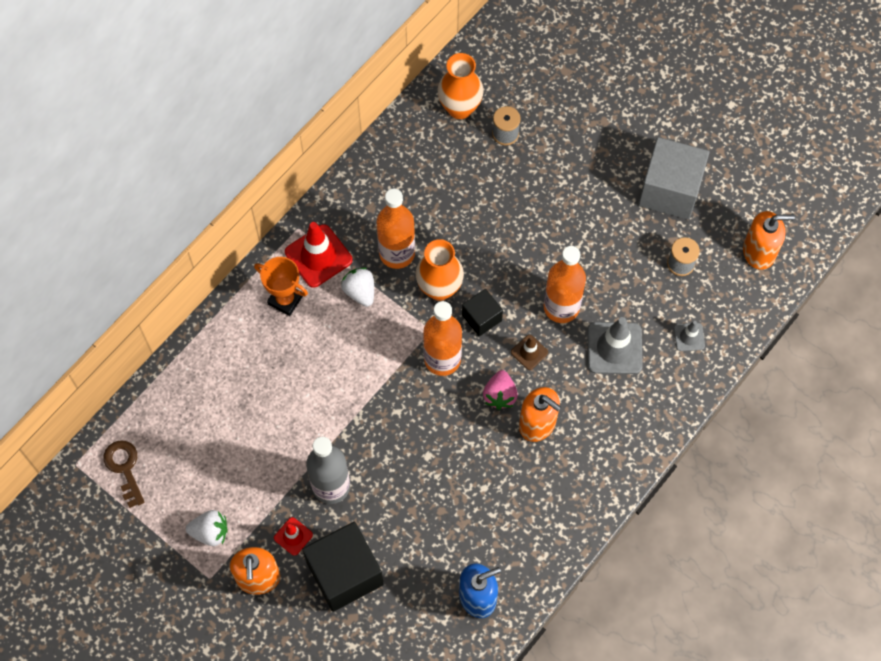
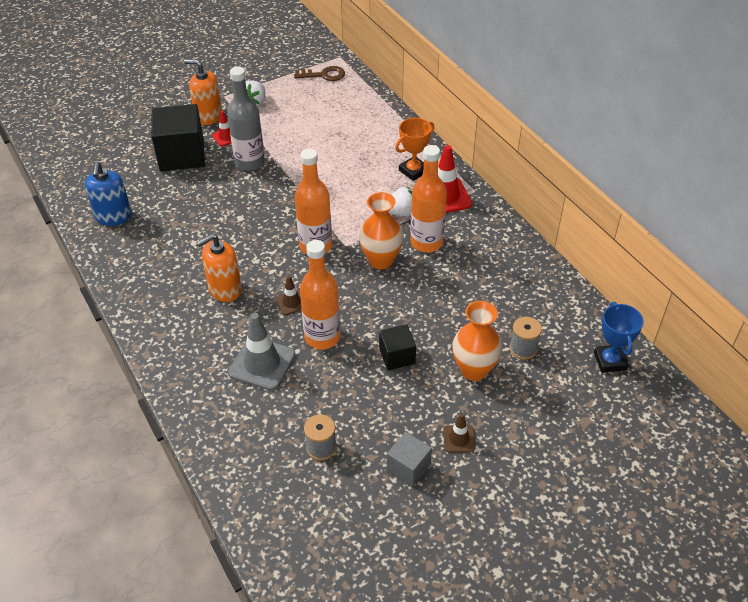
camera: 110 degrees right, 20 degrees down
(460, 108) = (562, 322): orange vase -> orange vase (474, 370)
(481, 318) = (340, 280): black cube -> black cube (397, 356)
(492, 63) = (610, 361): none -> blue trophy
(500, 395) = (264, 272): pink strawberry -> none
(625, 160) = (459, 439): none -> brown traffic cone
(669, 190) = (408, 467): grey cube -> grey cube, size x0.53
(689, 337) = (241, 427): grey traffic cone -> none
(759, 252) = (300, 527): orange soap dispenser -> none

